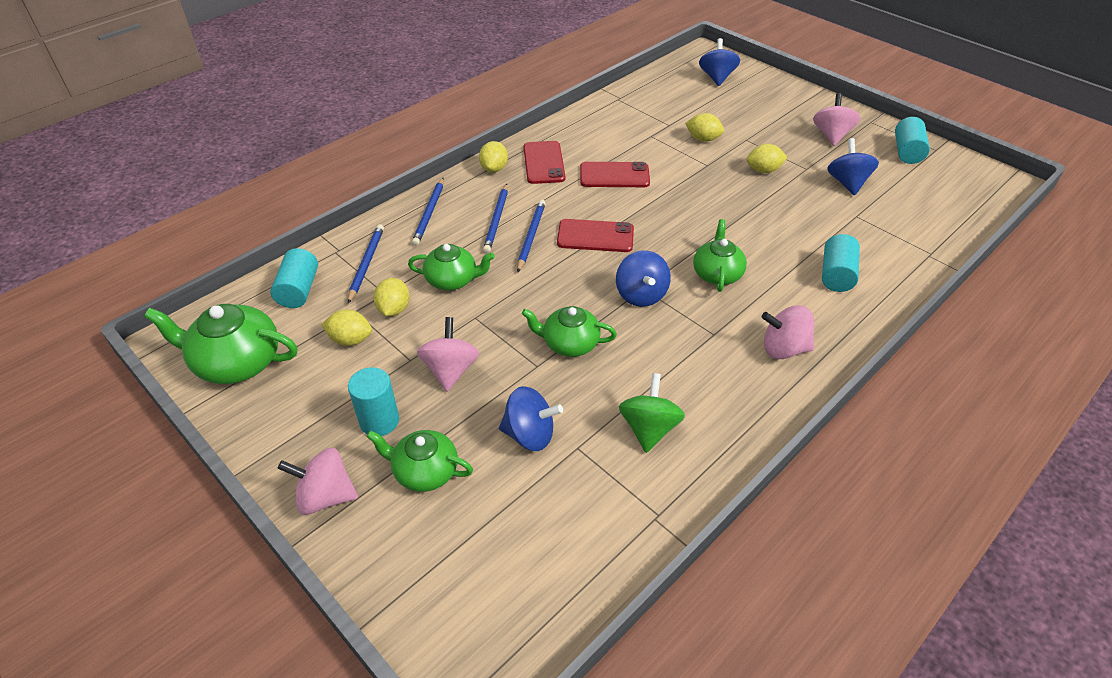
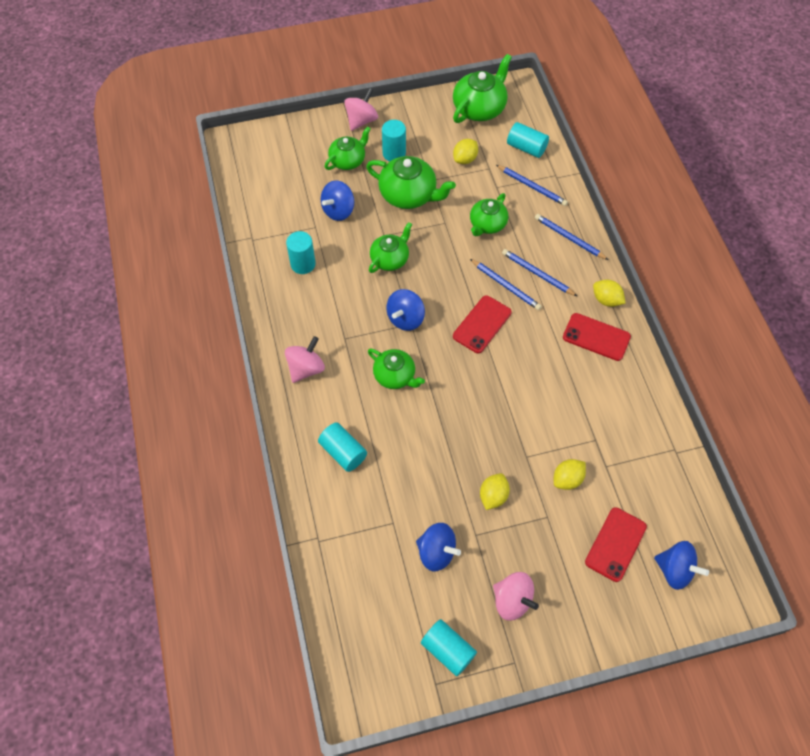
camera: 120 degrees right, 15 degrees up
(394, 309) = (478, 186): yellow lemon -> none
(450, 370) = (409, 195): pink spinning top -> green teapot
(614, 175) = (550, 377): red phone -> red phone (615, 544)
(641, 295) = (405, 318): blue spinning top -> blue spinning top turned 75 degrees counterclockwise
(649, 428) = (303, 264): green spinning top -> turquoise cylinder

